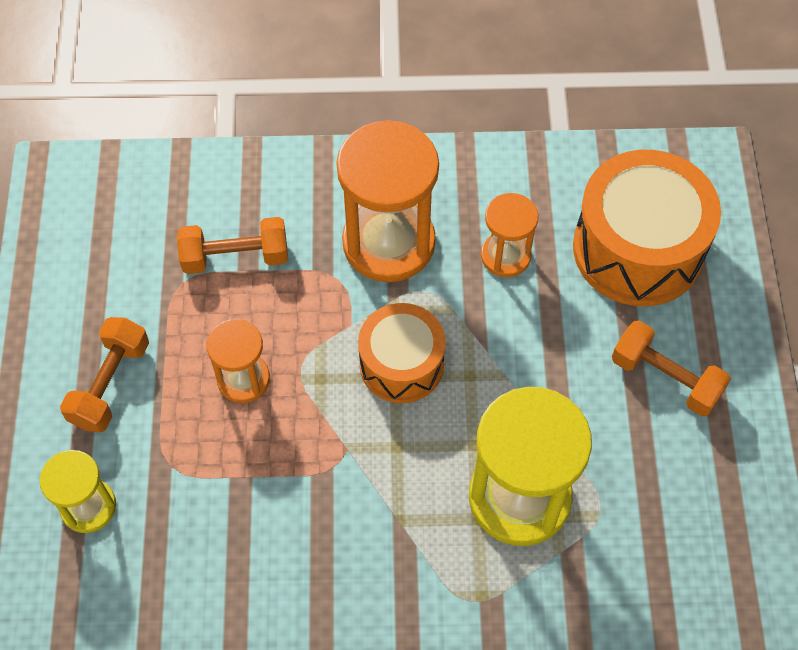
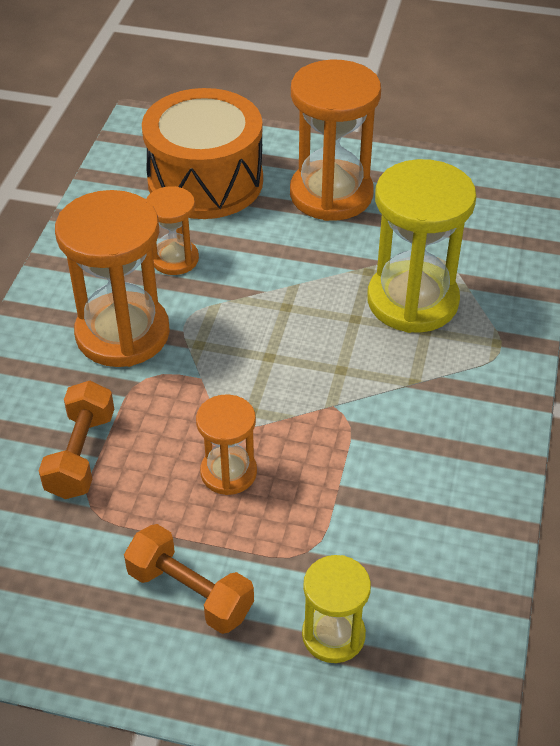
camera: 75 degrees left, 15 degrees down
(401, 364) = (257, 350): orange drum -> none
(665, 378) = (331, 194): orange dumbbell -> orange hourglass

